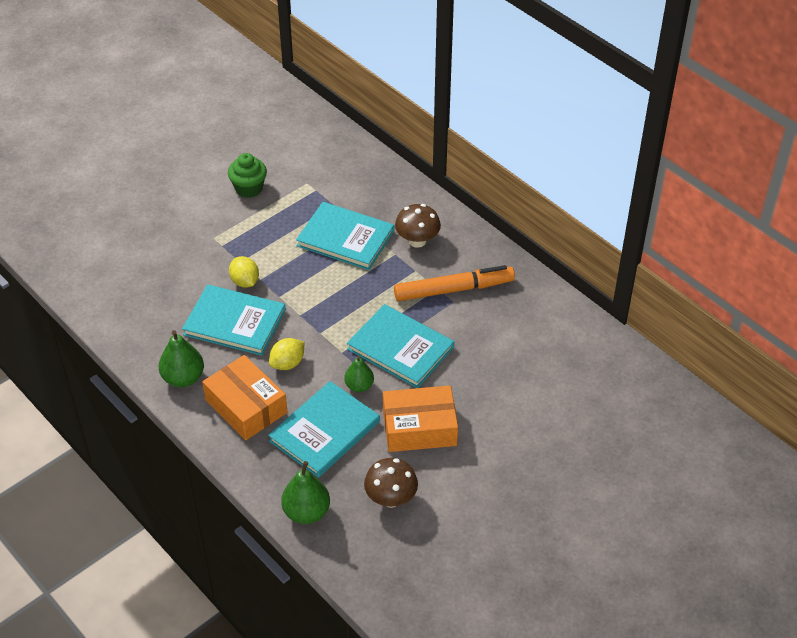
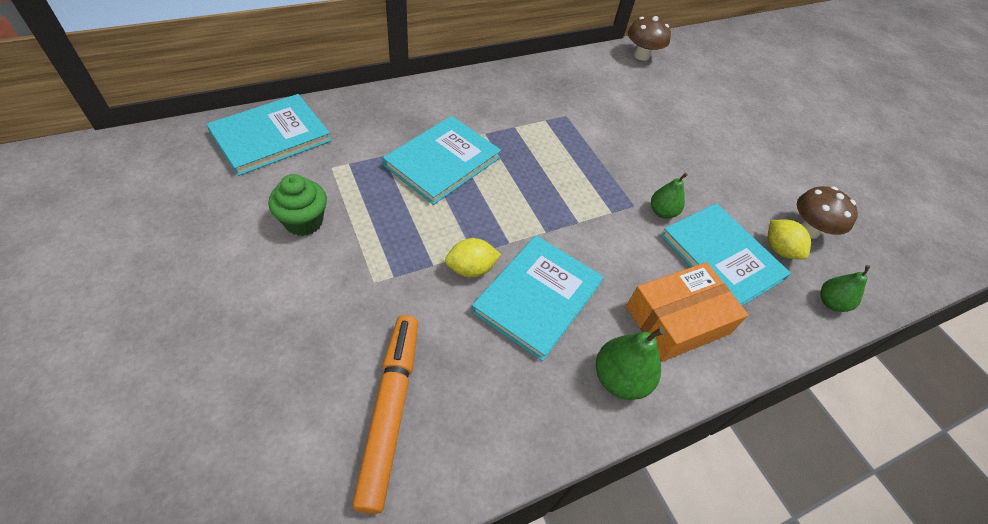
camera: 80 degrees left, 5 degrees up
(287, 363) = (618, 263): yellow lemon -> yellow lemon (779, 249)
(306, 512) = (831, 302): green pear -> green pear, size x0.66
(400, 348) = (617, 167): turquoise book -> turquoise book (271, 136)
(417, 241) = (474, 113): brown mushroom -> brown mushroom (641, 55)
(419, 427) = (722, 184): orange box -> none
(454, 290) = (551, 110): orange marker -> orange marker (390, 411)

